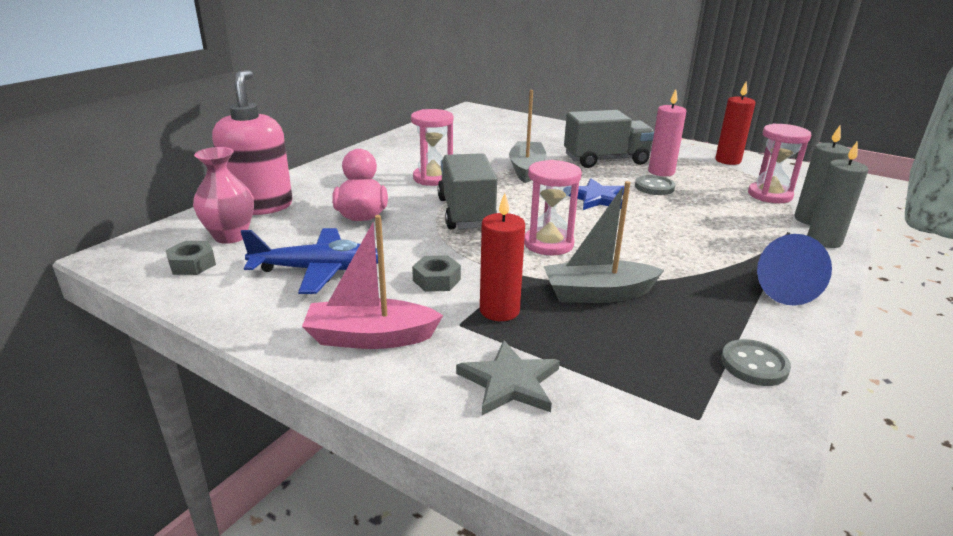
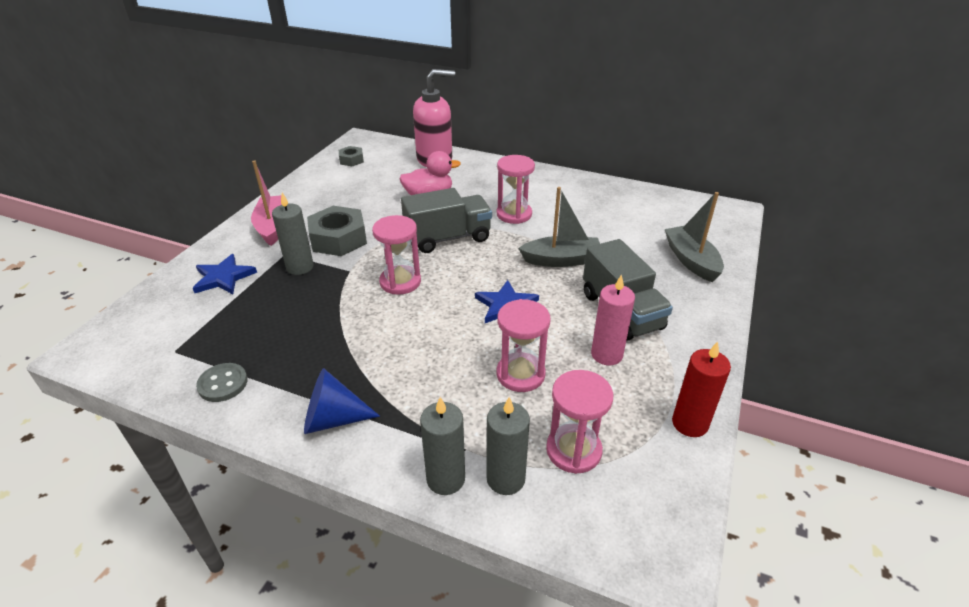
camera: 80 degrees right, 10 degrees up
(230, 236) = (388, 161): pink vase -> none
(318, 270) = (348, 197): blue plane -> none
(436, 280) = (338, 239): grey nut -> grey nut, size x1.88
(499, 310) = (300, 267): red candle -> grey candle
(510, 382) = (223, 277): grey star -> blue star
(598, 294) = (322, 309): grey boat -> grey boat (691, 260)
(654, 187) = (554, 347): grey button -> none
(692, 202) = (520, 374): none -> pink hourglass

